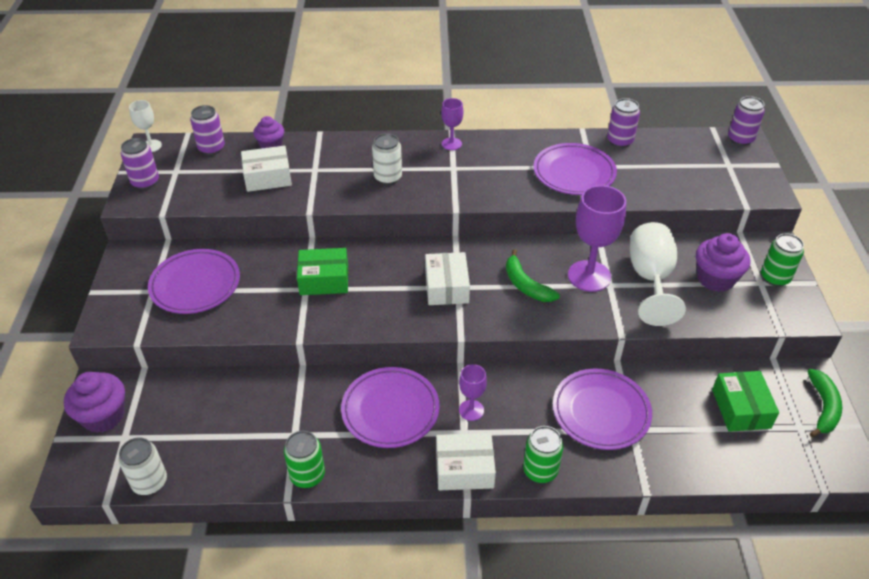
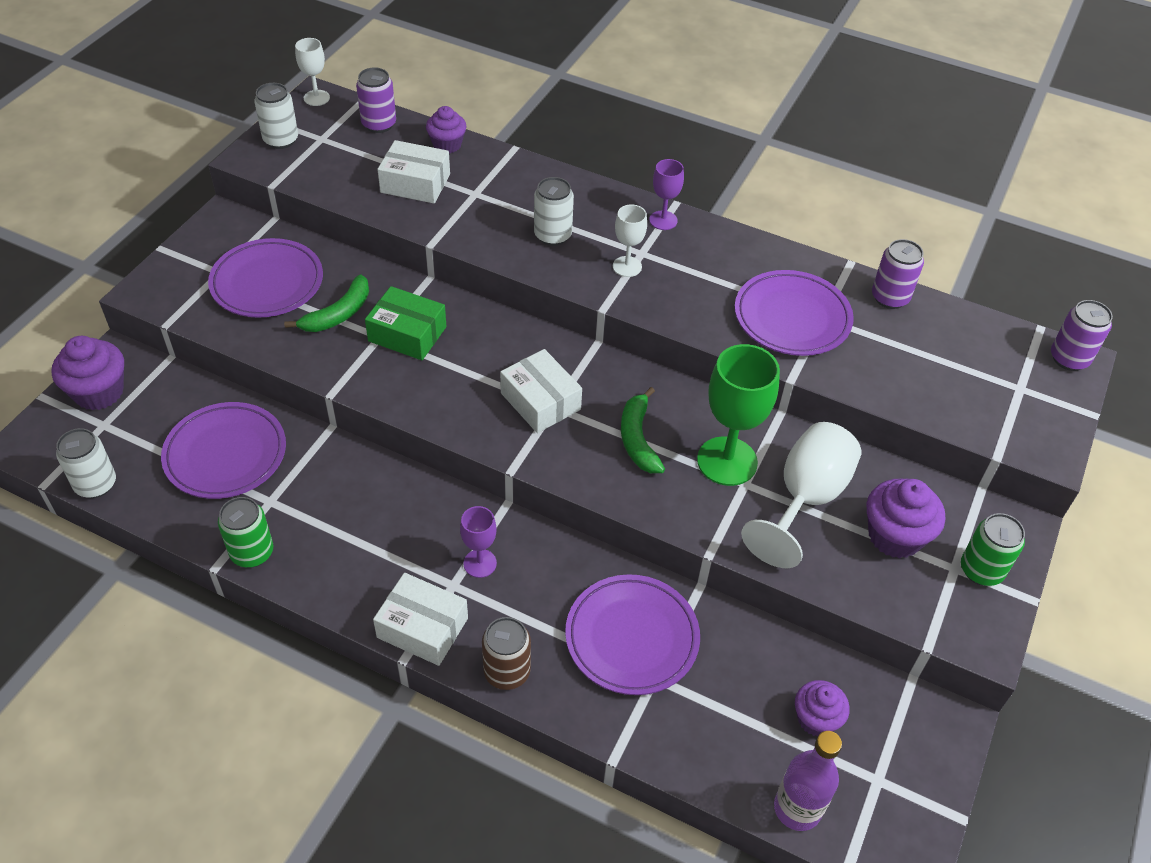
camera: 25 degrees right, 5 degrees up
(145, 182) = (281, 140): purple can -> white can
(390, 410) = (390, 521): purple plate -> purple plate (225, 454)
(446, 287) = (540, 401): white box -> white box turned 60 degrees counterclockwise
(450, 179) = (627, 266): none -> white goblet
(540, 470) = (507, 672): green can -> brown can
(589, 276) = (727, 461): purple goblet -> green goblet
(741, 408) = (816, 719): green box -> purple cupcake
(770, 466) = (797, 808): none -> purple bottle
(823, 407) = (931, 771): green banana -> green banana (338, 314)

